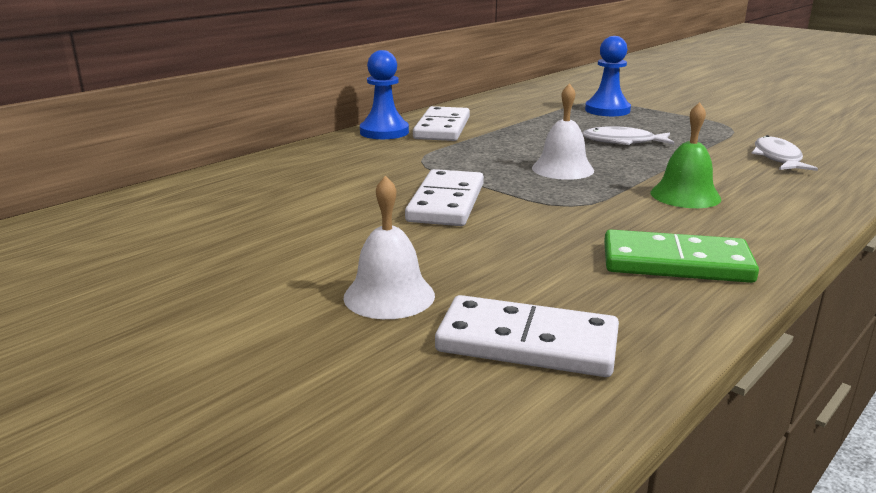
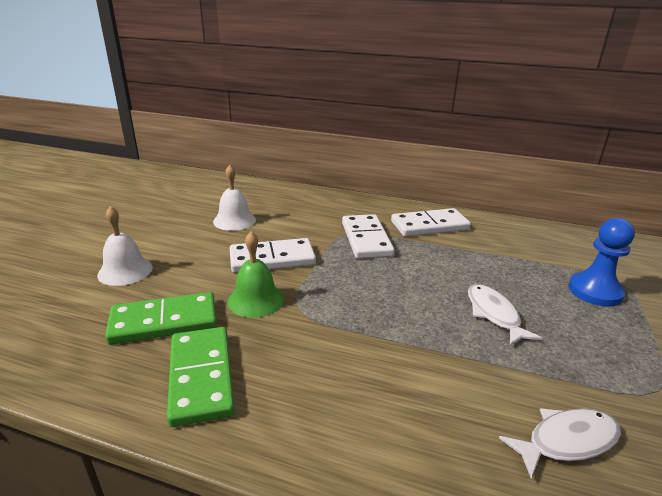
camera: 65 degrees right, 5 degrees up
(384, 132) = (395, 209): blue pawn -> none
(527, 343) = (68, 326): white domino -> white domino (366, 239)
(554, 275) = (164, 321): none -> green domino
(562, 169) = (382, 293): white bell -> white bell (234, 220)
(685, 195) = (366, 370): green bell -> green bell (255, 300)

